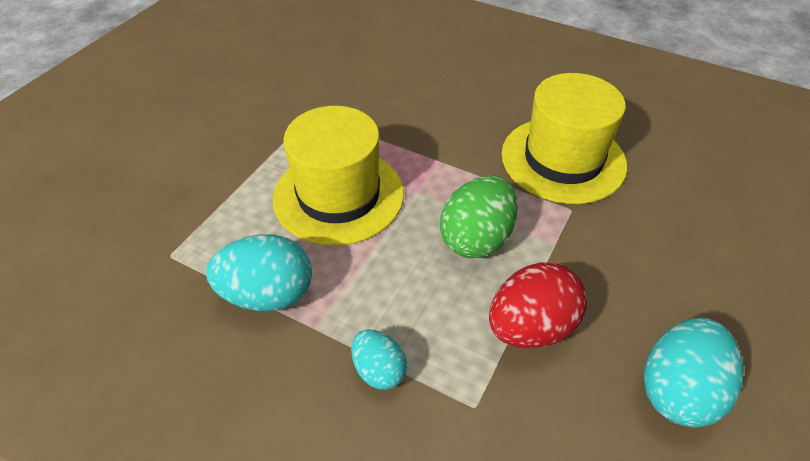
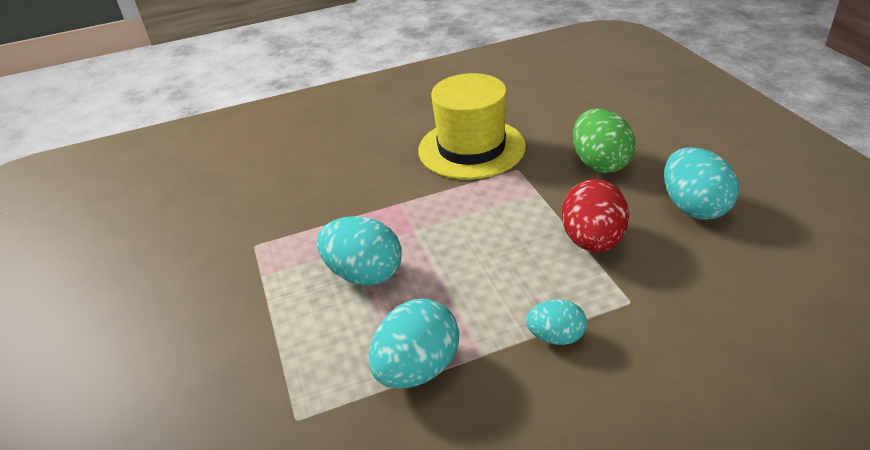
camera: 45 degrees left, 10 degrees down
(338, 195) = (364, 274): yellow hat -> turquoise egg
(476, 238) = (492, 224): green egg -> green egg (600, 163)

